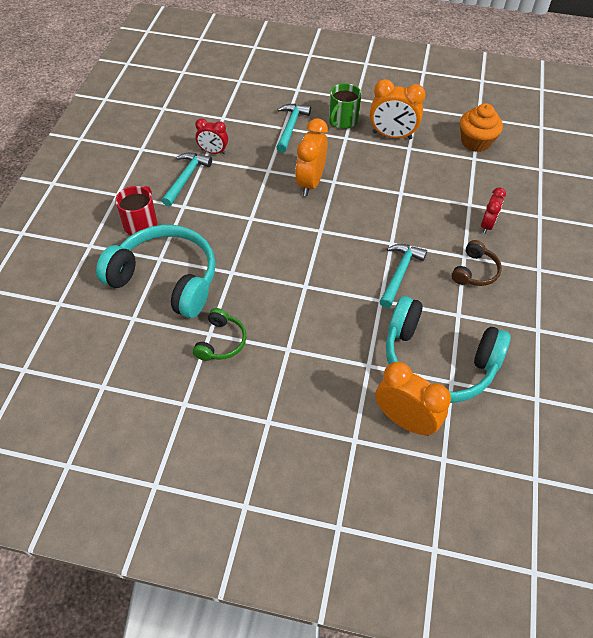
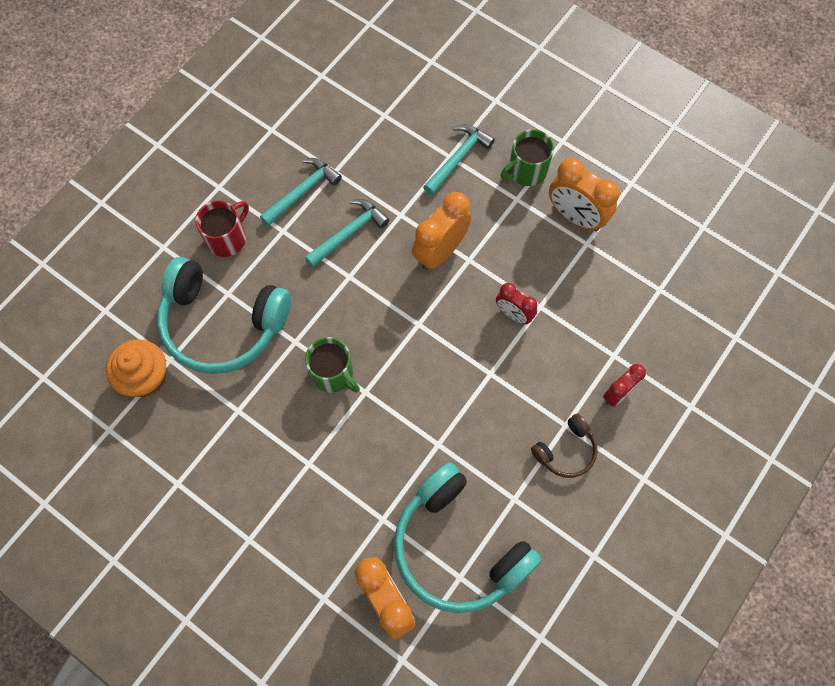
camera: 25 degrees right, 15 degrees up
(166, 279) = (223, 323): turquoise headphones -> turquoise headphones turned 150 degrees clockwise
(213, 152) = (350, 163): red clock -> red clock (513, 314)
(221, 342) = (245, 425): green headphones -> none
(273, 282) = (333, 373): none -> green mug
(399, 273) = (477, 418): turquoise hammer -> turquoise hammer (348, 233)
(475, 142) = (676, 265): orange cupcake -> orange cupcake (145, 377)

